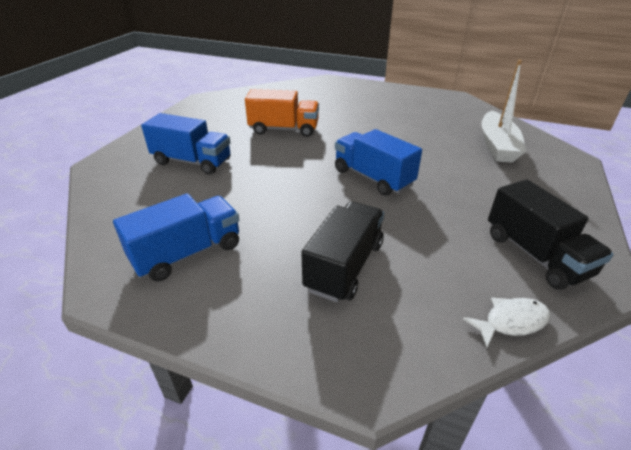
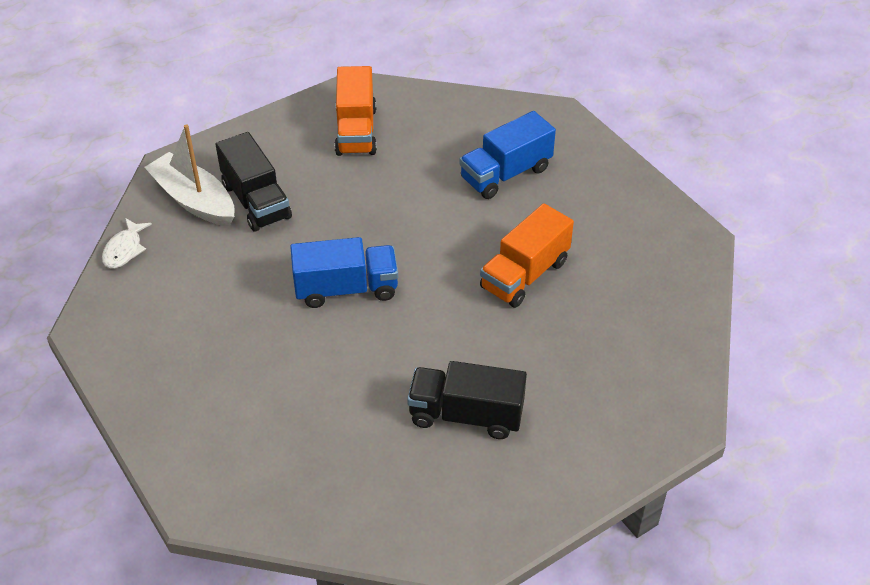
camera: 125 degrees right, 10 degrees up
(187, 253) = (356, 131): blue truck -> orange truck
(497, 145) = (295, 455): white boat -> white boat (194, 200)
(535, 254) = (144, 316): black truck -> black truck (466, 415)

